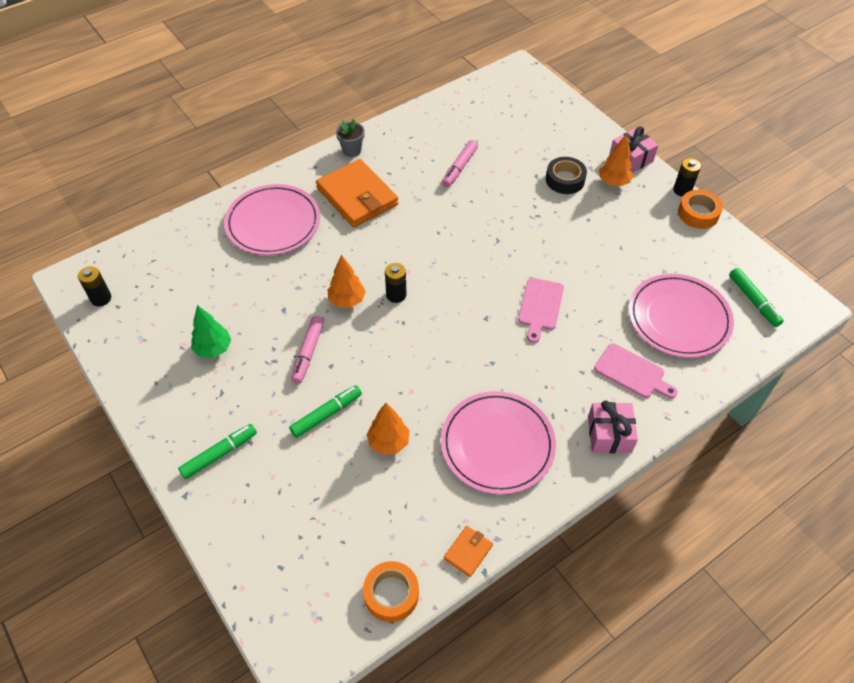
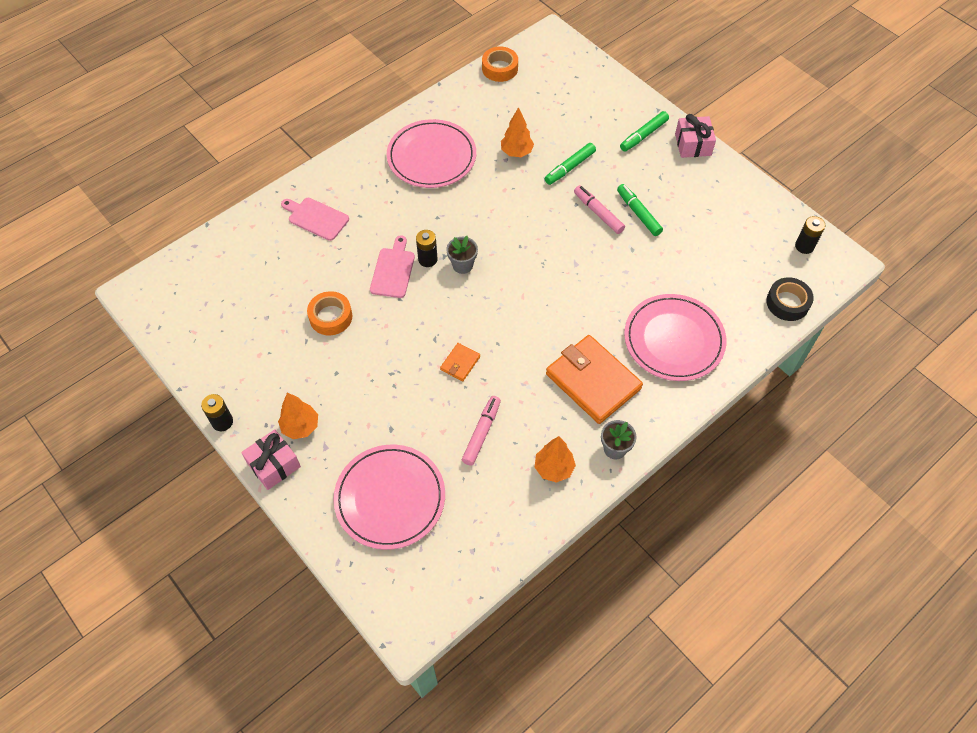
camera: 175 degrees right, 5 degrees up
(213, 349) = (681, 210): green tree -> none
(308, 353) = (598, 213): pink marker -> pink marker turned 45 degrees counterclockwise
(347, 300) = (575, 262): orange tree -> orange tree (553, 468)
(396, 295) = (530, 271): black battery -> black battery (427, 259)
(466, 306) = (462, 265): none -> grey flower pot
(468, 552) = (450, 92): orange wallet -> orange wallet (460, 363)
(565, 180) = (357, 425): black tape -> black tape (787, 303)
(609, 434) = (342, 170): pink gift -> pink gift (693, 144)
(678, 318) = (263, 269): pink plate -> pink plate (390, 498)
(698, 213) = (212, 390): orange tape -> orange tape (331, 317)
(753, 301) = (186, 292): green marker -> green marker (638, 213)

